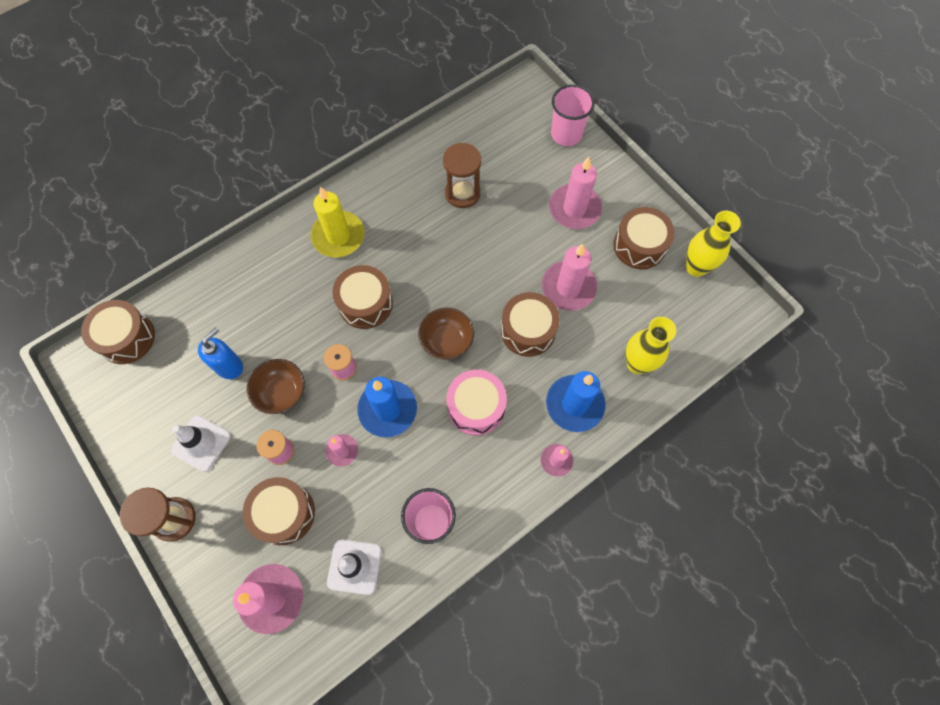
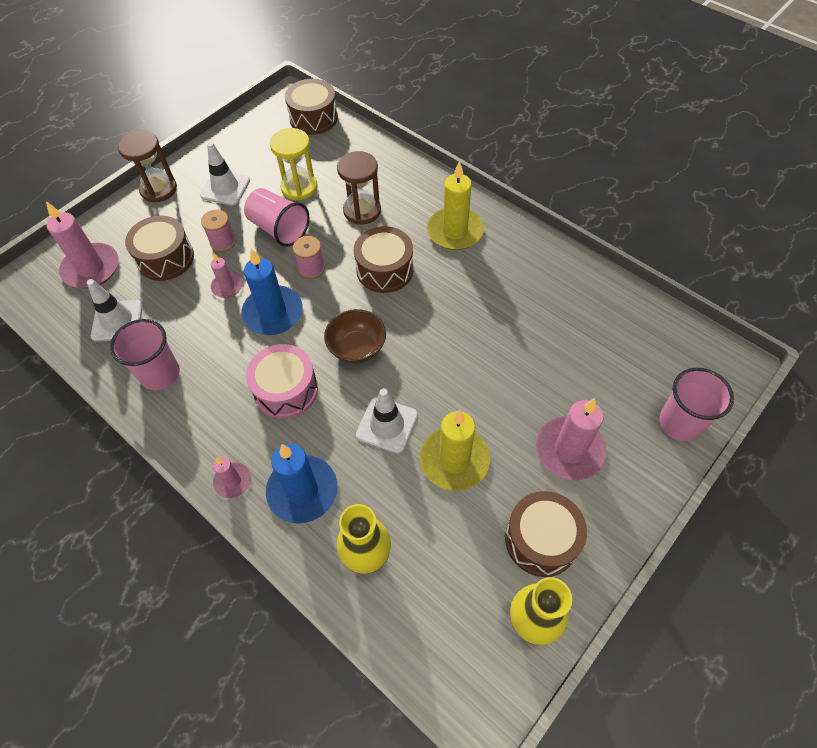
camera: 80 degrees right, 10 degrees down
(229, 366) = (299, 187): blue soap dispenser -> yellow hourglass
(282, 393) = (279, 229): brown bowl -> pink cup
(462, 193) = (546, 327): brown hourglass -> brown hourglass (362, 211)
(528, 330) = (387, 425): brown drum -> white traffic cone
(568, 287) = (454, 460): pink candle -> yellow candle

